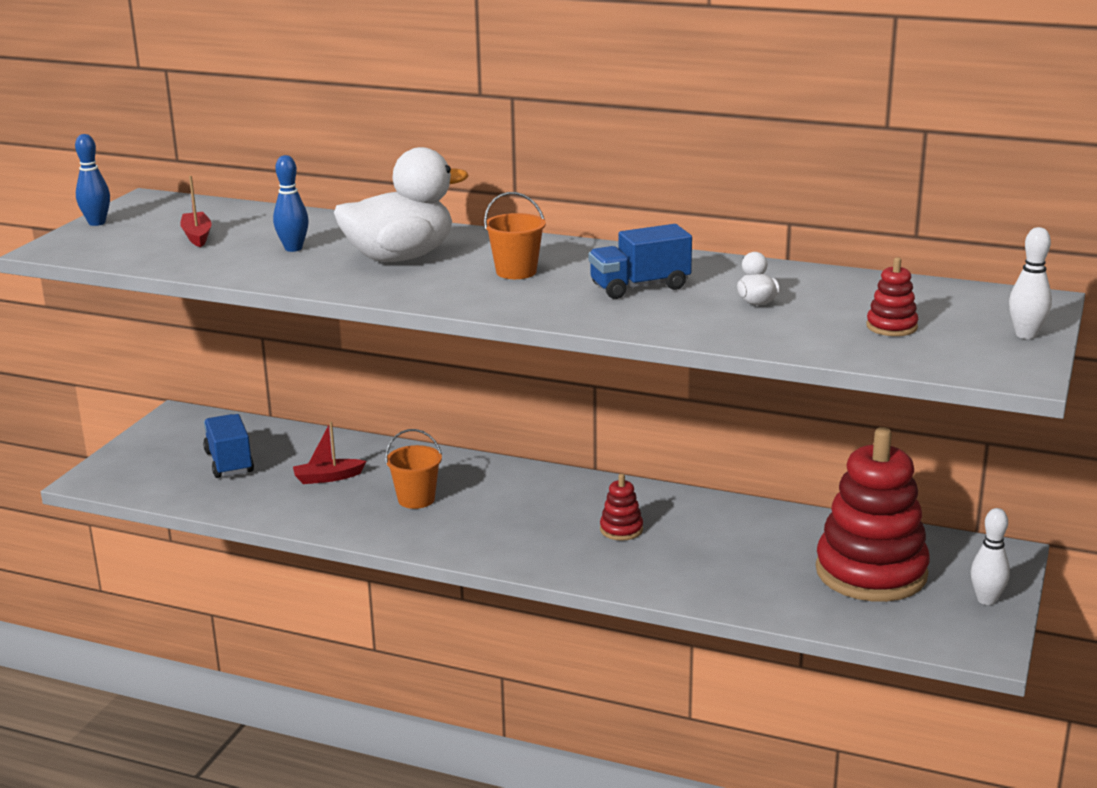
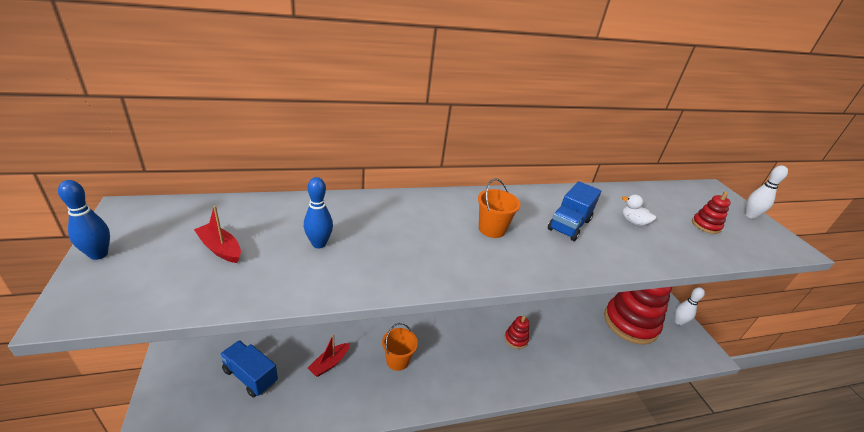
camera: 40 degrees left, 10 degrees up
(400, 257) = (406, 234): white duck -> none

